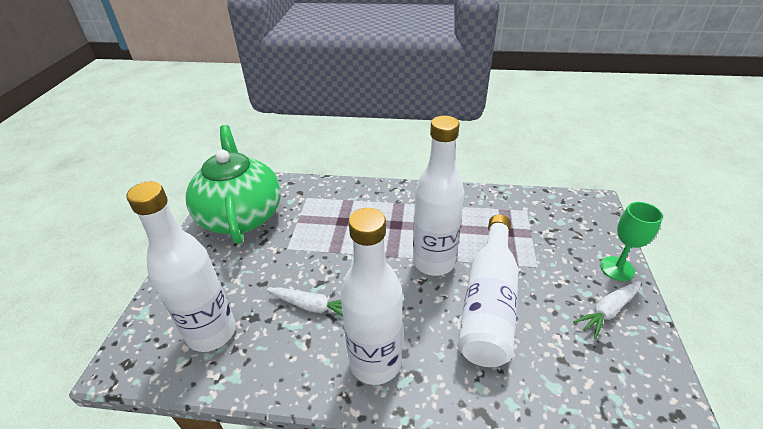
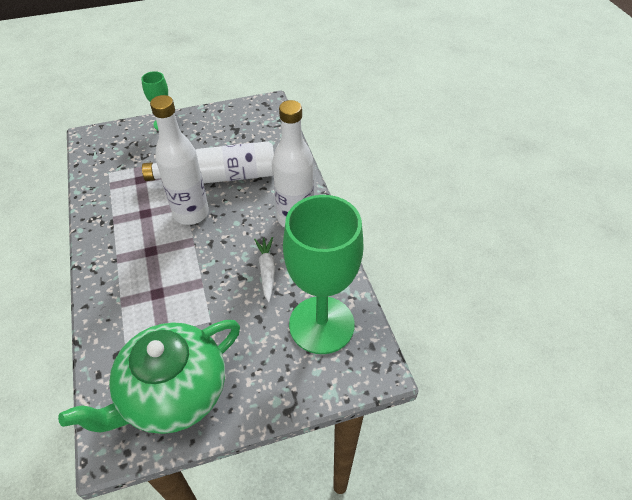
camera: 115 degrees left, 10 degrees up
(212, 333) = (321, 324): white bottle -> green goblet
(608, 311) = (205, 126): white carrot -> none

